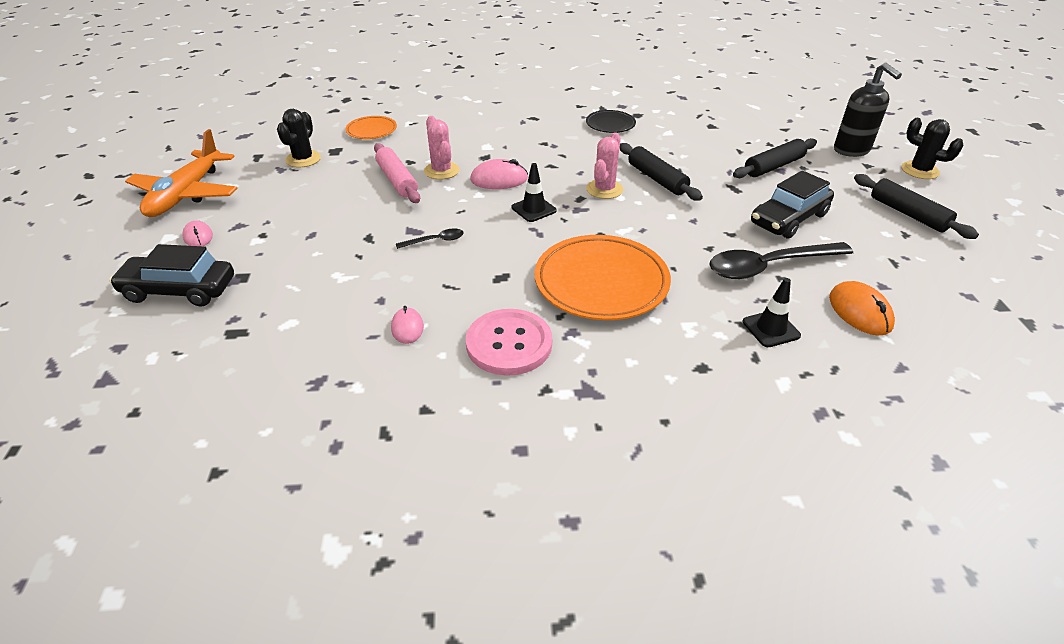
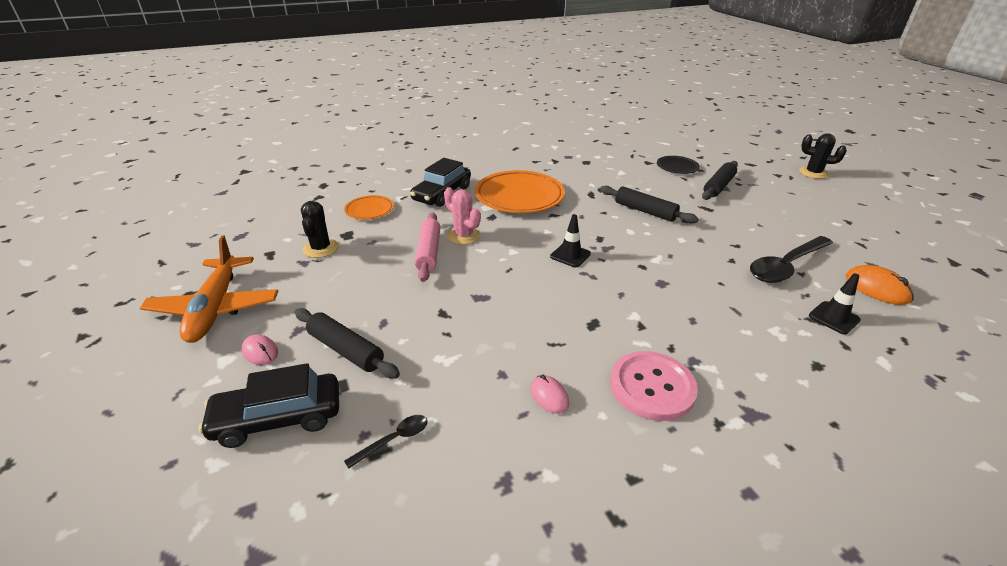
camera: 20 degrees left, 5 degrees down
(397, 180) = (429, 252): pink rolling pin -> pink rolling pin turned 45 degrees clockwise
(435, 241) = (508, 302): black spoon -> black spoon (394, 440)
(499, 179) = (520, 234): pink mouse -> none
(601, 282) = (678, 309): orange plate -> orange plate (519, 196)
(604, 189) = (612, 227): pink cactus -> none
(610, 124) = (572, 173): black plate -> black plate (677, 167)
(788, 219) = (765, 225): black car -> black car (442, 194)
(852, 150) = (758, 166): black soap dispenser -> none
(908, 214) = (836, 206): black rolling pin -> black rolling pin (346, 350)

